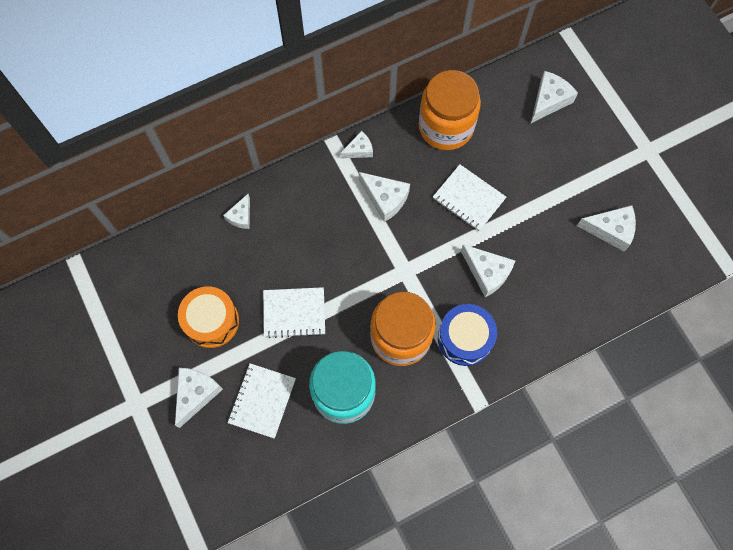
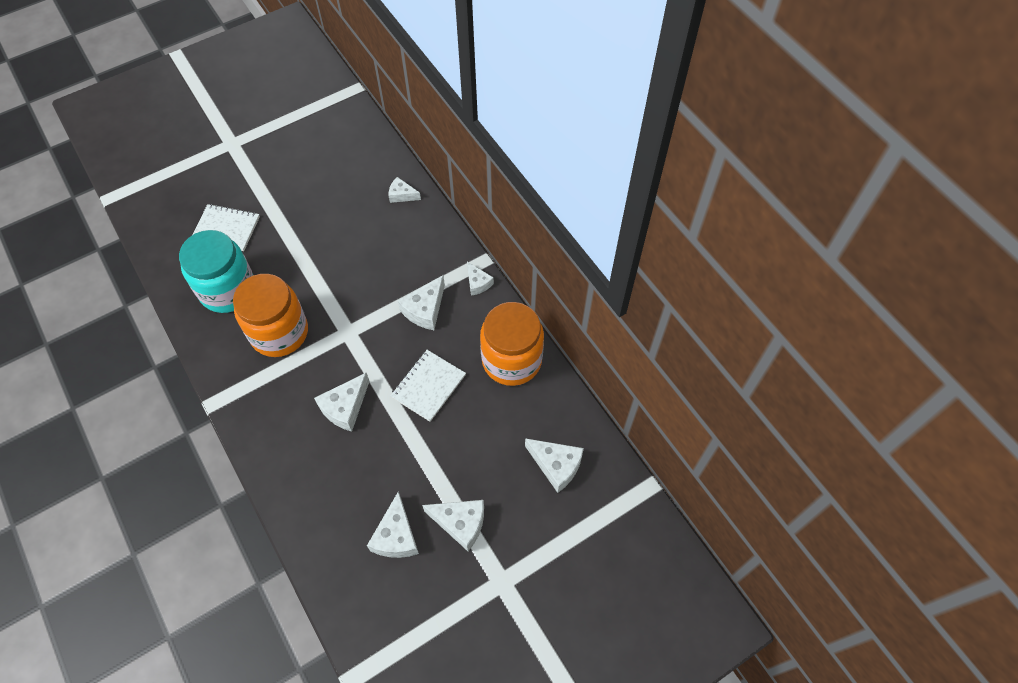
camera: 85 degrees right, 10 degrees down
(196, 394) = (236, 182): white cheese -> white cheese (460, 523)
(211, 321) = (301, 185): orange drum -> none
(294, 313) = (307, 245): white notebook -> none
(465, 338) = (275, 389): blue drum -> none

